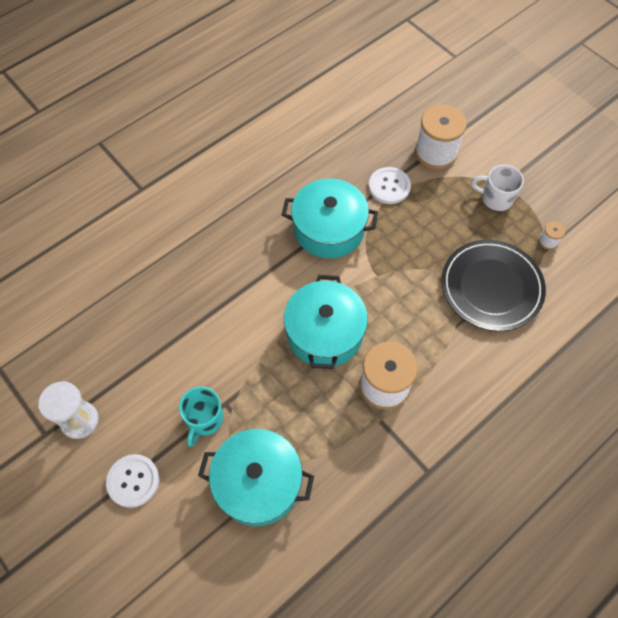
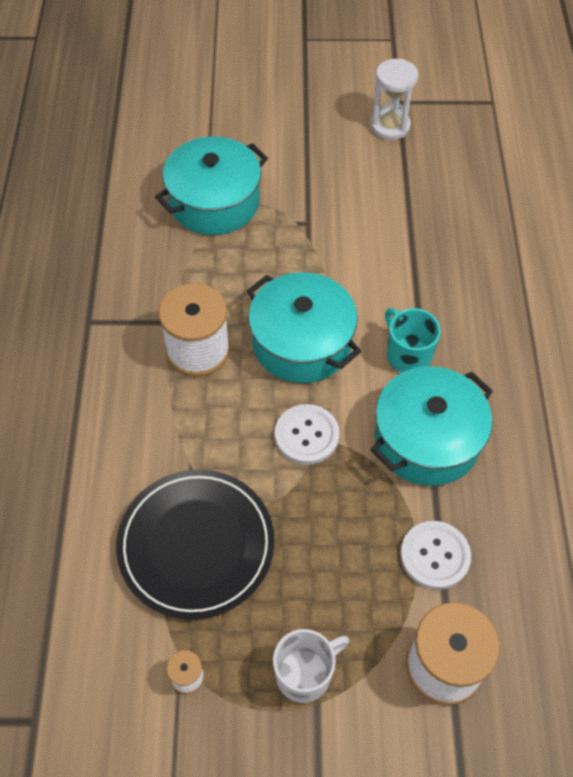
camera: 130 degrees right, 5 degrees down
(133, 481) = (301, 131): white button -> white button (306, 435)
(204, 419) = (307, 201): turquoise mug -> turquoise mug (407, 355)

